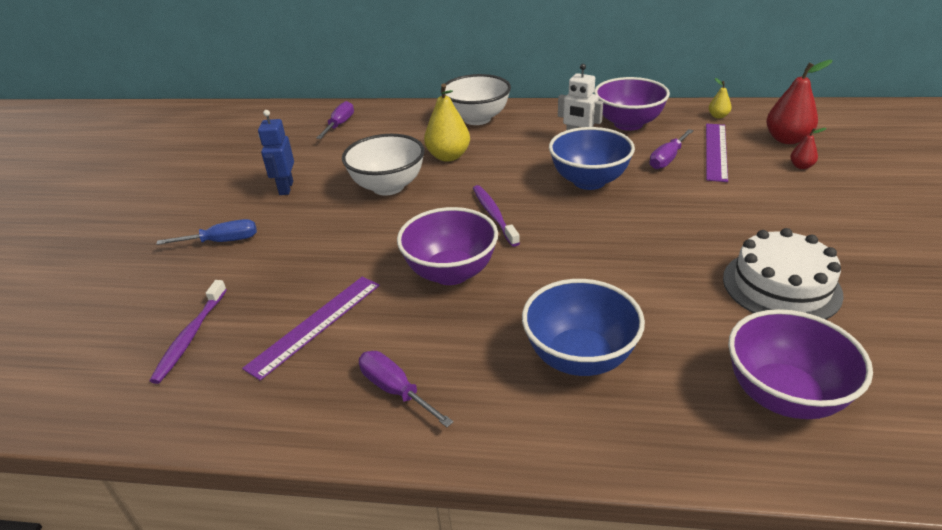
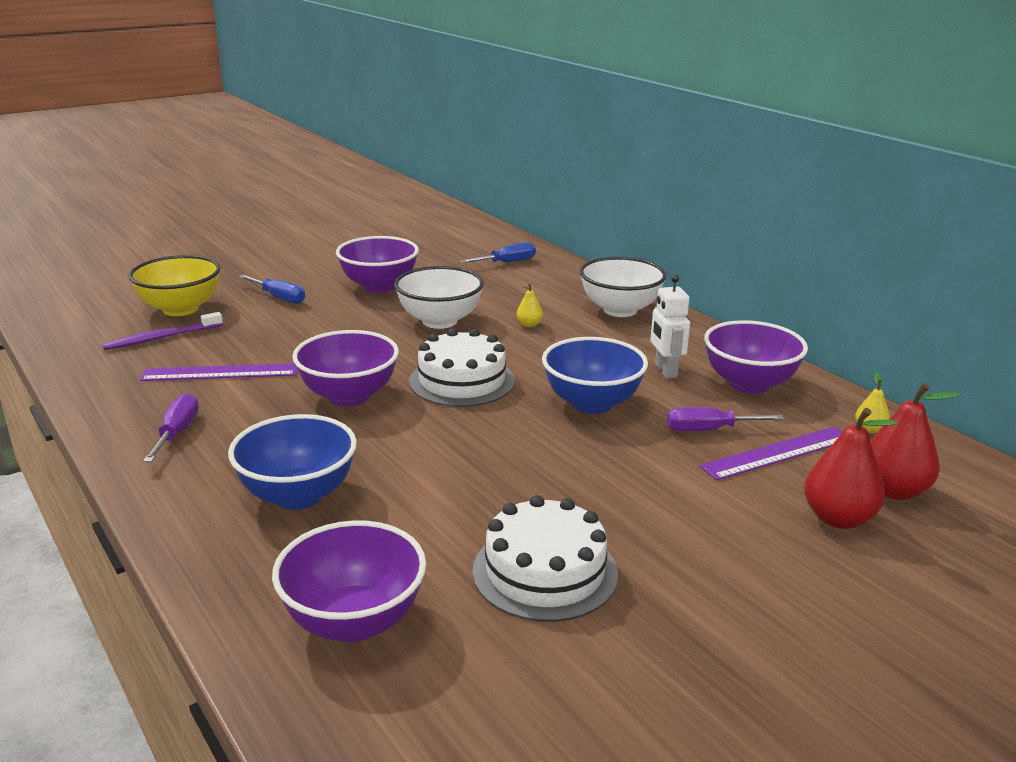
camera: 45 degrees right, 10 degrees down
(149, 303) = (180, 309): none -> yellow bowl
(286, 188) = (379, 286): blue robot -> purple bowl
(340, 125) = (507, 262): purple screwdriver -> blue screwdriver
(448, 156) = (529, 325): yellow pear -> yellow pear, size x0.50
(494, 215) = (462, 381): purple toothbrush -> white cake
(801, 166) = (838, 518): red pear -> red pear, size x2.00

